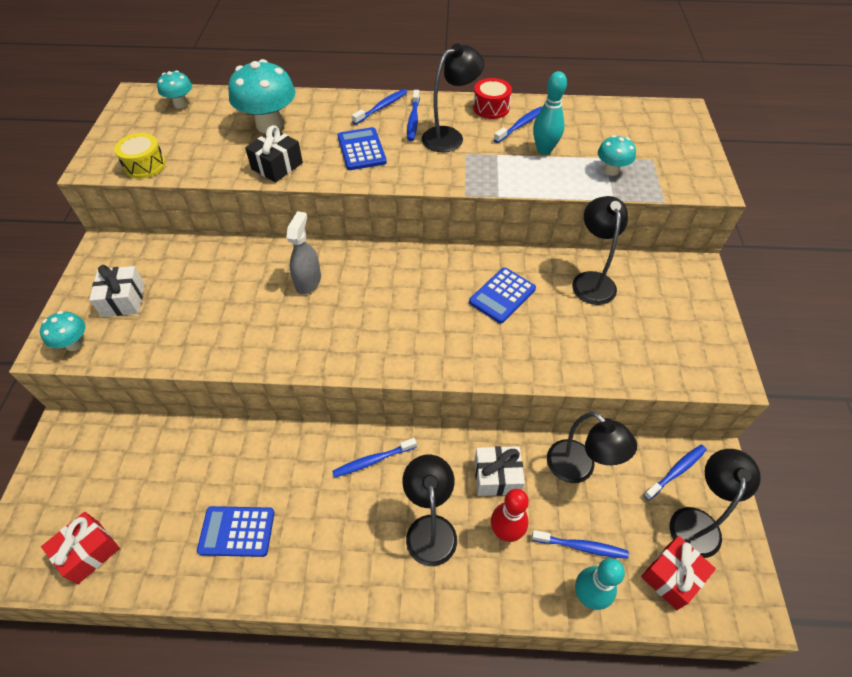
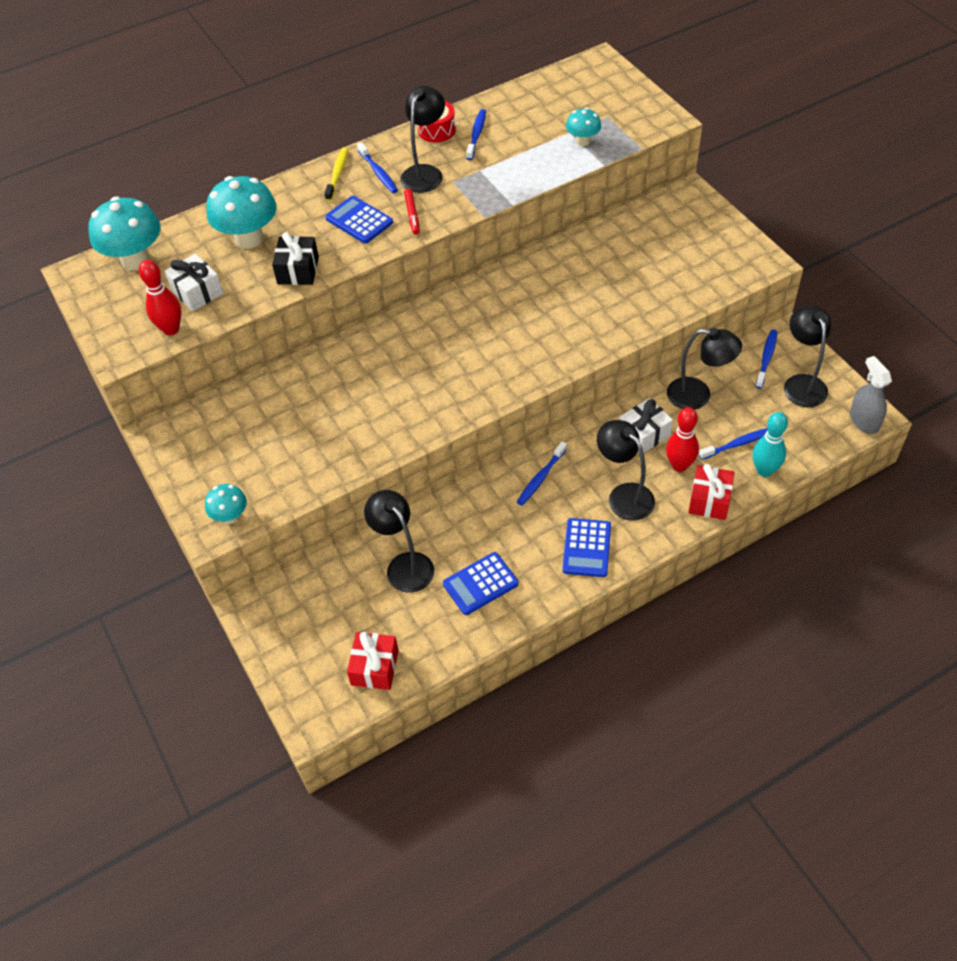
camera: 30 degrees left, 0 degrees up
(123, 300) = (234, 462): white gift -> white gift (197, 292)
(145, 165) = (171, 329): yellow drum -> red bowling pin
(181, 104) = (136, 260): turquoise mushroom -> turquoise mushroom, size x1.85
(308, 281) = (386, 361): grey spray bottle -> grey spray bottle (864, 421)
(381, 107) = (337, 174): blue toothbrush -> yellow toothbrush
(407, 164) = (412, 214): none -> red marker
(502, 295) = (557, 289): blue calculator -> blue calculator (587, 548)
(544, 150) = (515, 148): turquoise bowling pin -> none
(591, 280) = (617, 242): black lamp -> black lamp (404, 565)
(672, 576) = (809, 427): red gift -> red gift (709, 500)

